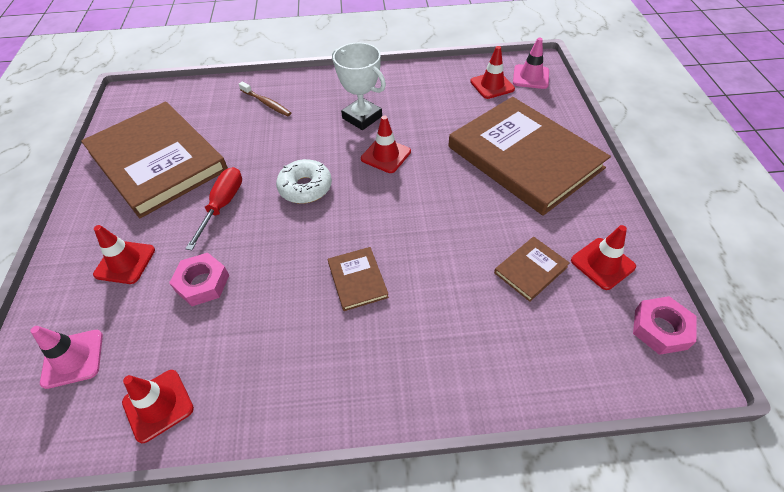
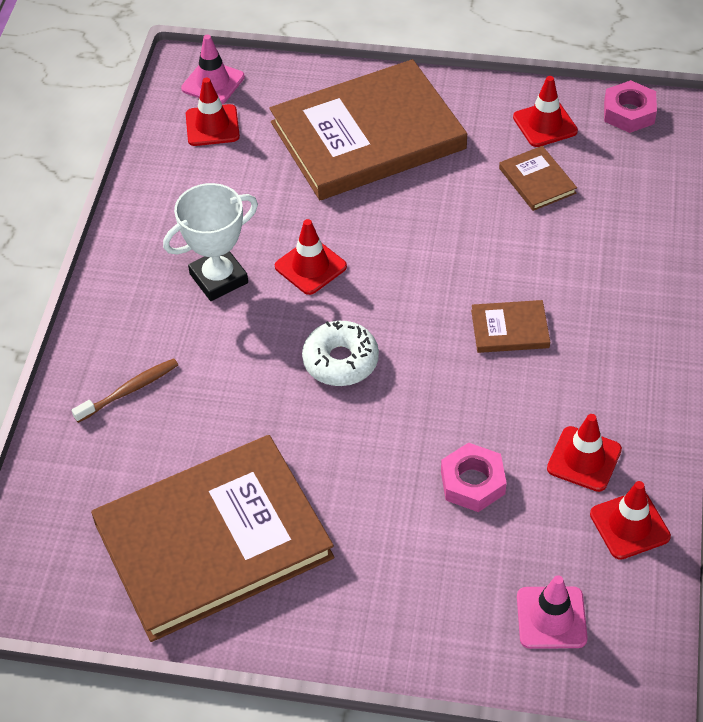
camera: 75 degrees left, 0 degrees up
(125, 262) = (412, 572): red traffic cone -> red traffic cone (584, 459)
(222, 205) = (341, 457): red screwdriver -> none

